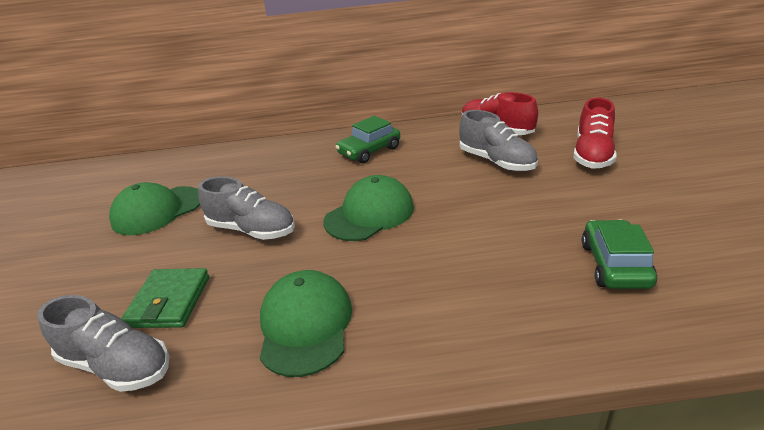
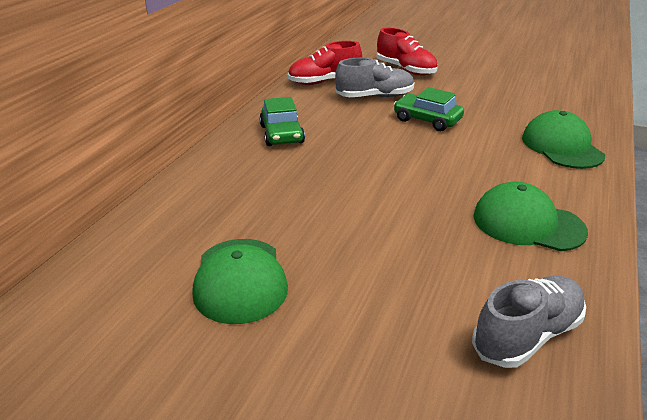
camera: 65 degrees left, 0 degrees up
(169, 301) = (445, 291): green wallet -> none
(252, 230) = (358, 222): grey shoe -> none
(369, 214) = (395, 161): green cap -> green cap (561, 146)
(615, 265) = (534, 108): green car -> green car (427, 120)

